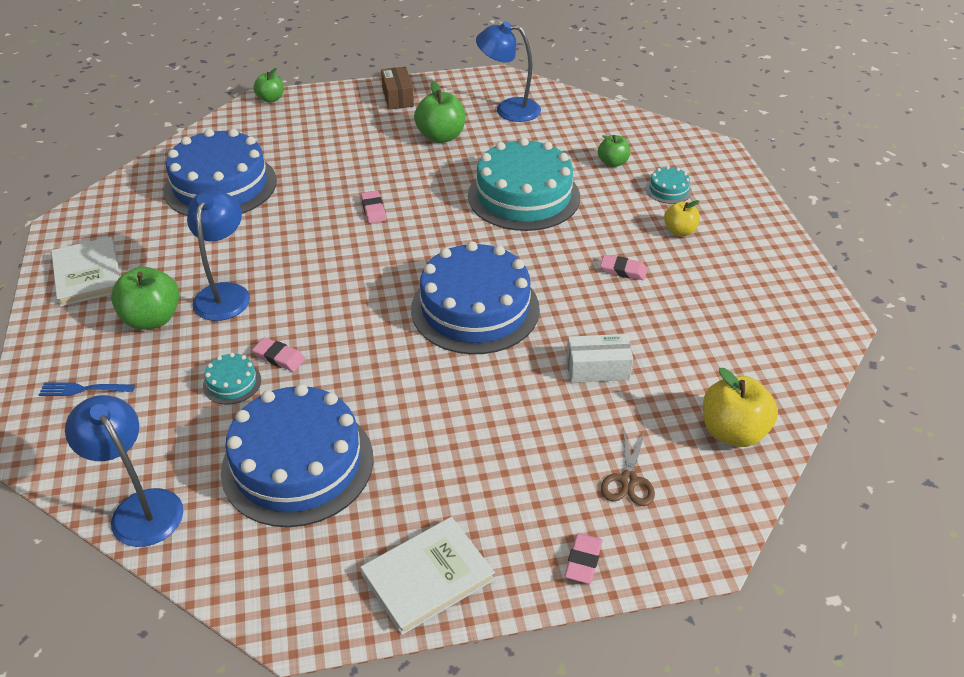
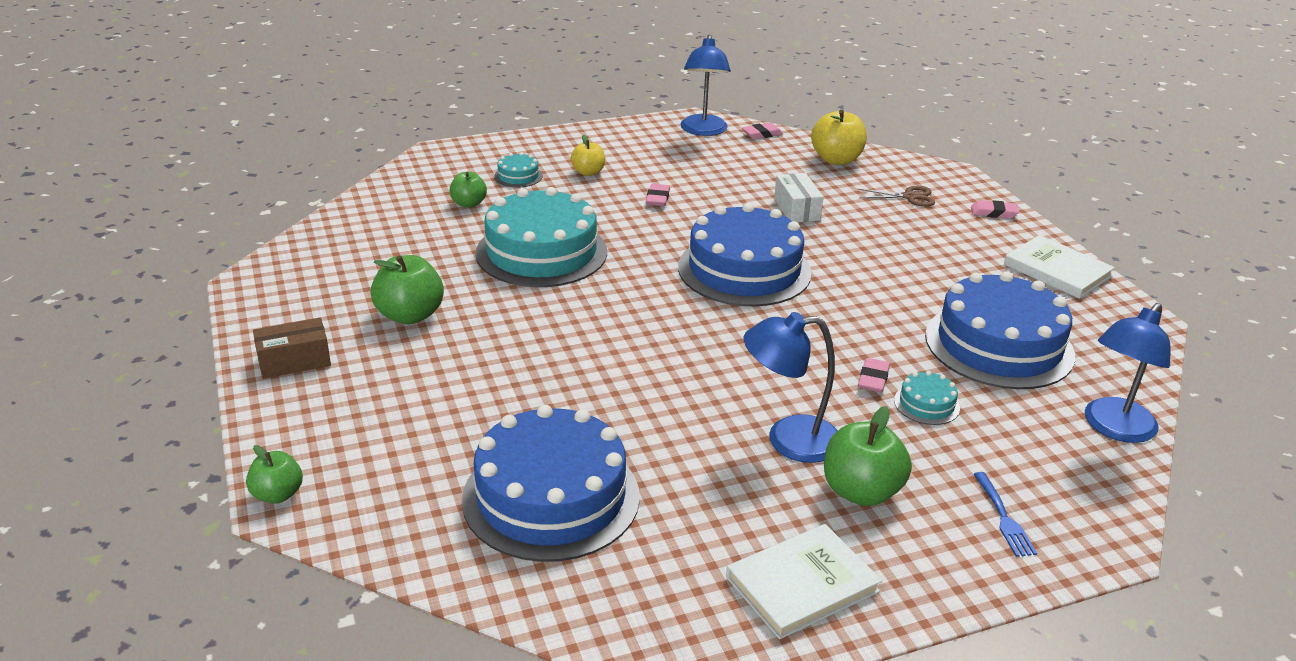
camera: 100 degrees left, 10 degrees down
(373, 210) = (587, 350): pink eraser -> pink eraser (762, 134)
(508, 109) = (341, 270): blue lamp -> blue lamp (703, 131)

